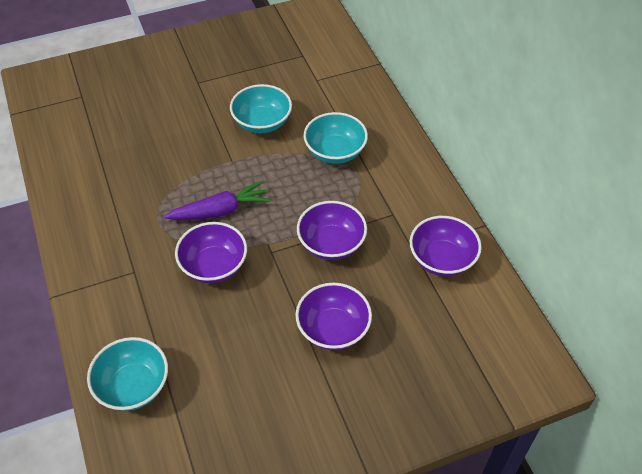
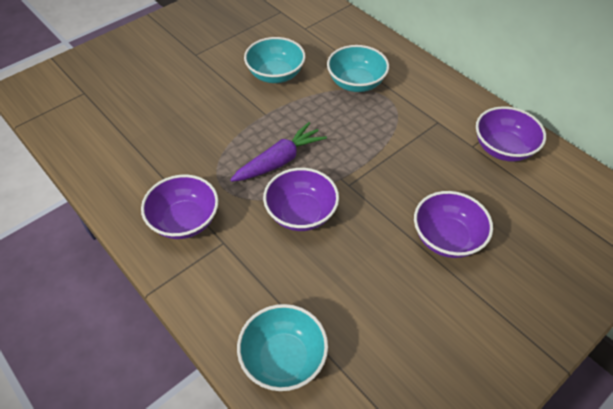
camera: 20 degrees left, 0 degrees up
(331, 244) = (399, 162): purple bowl -> purple bowl (184, 221)

